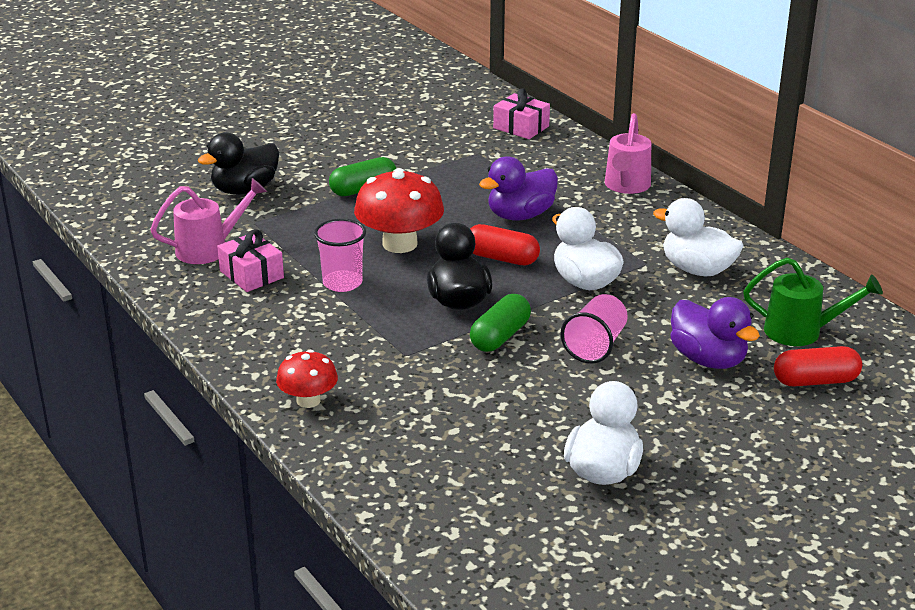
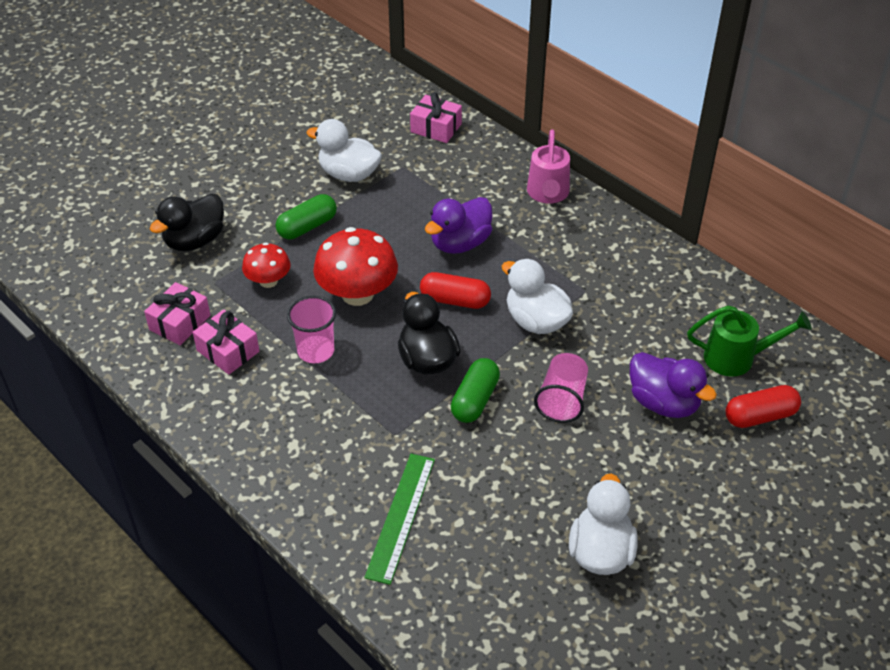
camera: 10 degrees left, 15 degrees up
(209, 249) = (180, 323): pink watering can -> pink gift
(308, 400) = (319, 504): red mushroom -> red mushroom (268, 281)
(392, 419) = (400, 516): none -> green ruler
(697, 270) = (632, 293): white duck -> white duck (349, 174)

